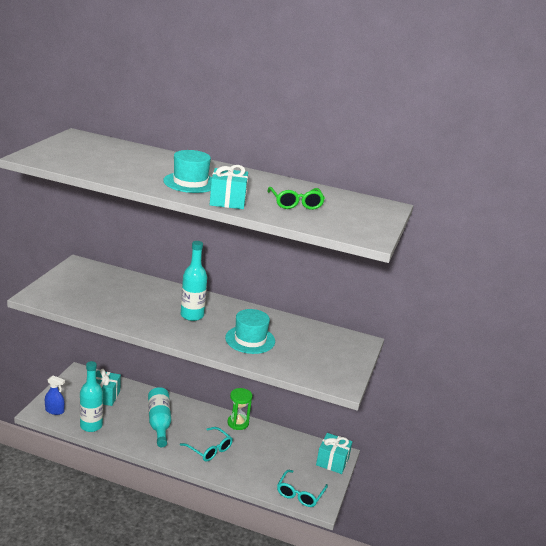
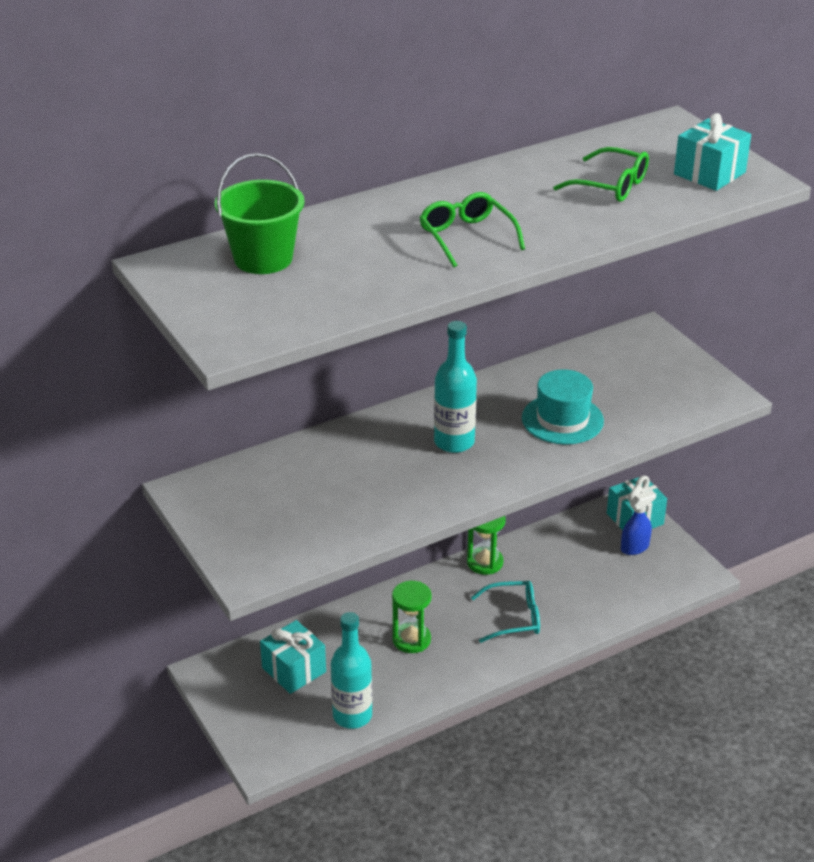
camera: 45 degrees left, 10 degrees up
(54, 410) = (277, 741): blue spray bottle -> blue spray bottle (635, 547)
(109, 150) = (263, 258): none -> green bucket
(159, 422) = (411, 640): turquoise bottle -> green hourglass
(190, 182) = (466, 237): turquoise hat -> green glasses
(227, 201) = (561, 233): turquoise gift -> turquoise gift (709, 173)
(300, 494) = (667, 580): turquoise glasses -> none

